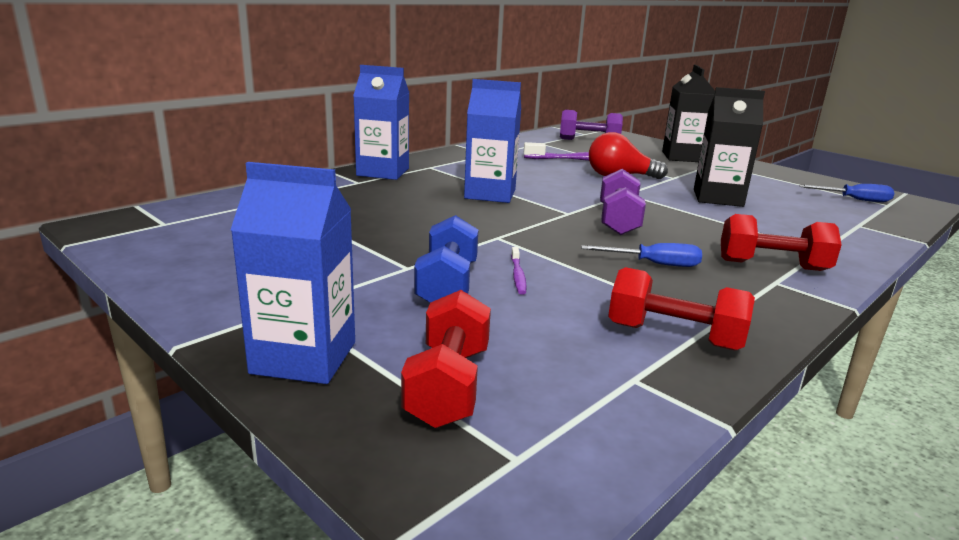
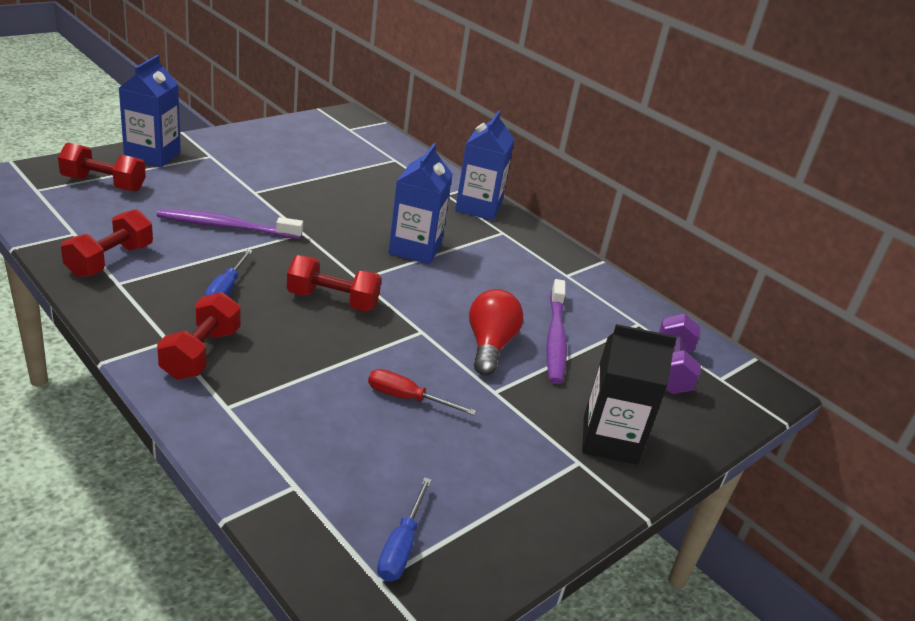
camera: 90 degrees right, 10 degrees up
(447, 285) = (220, 200): blue dumbbell -> none
(518, 275) = (226, 227): purple toothbrush -> purple toothbrush, size x2.15
(618, 221) = (332, 300): purple dumbbell -> red dumbbell
(718, 198) = (407, 398): black carton -> red screwdriver

